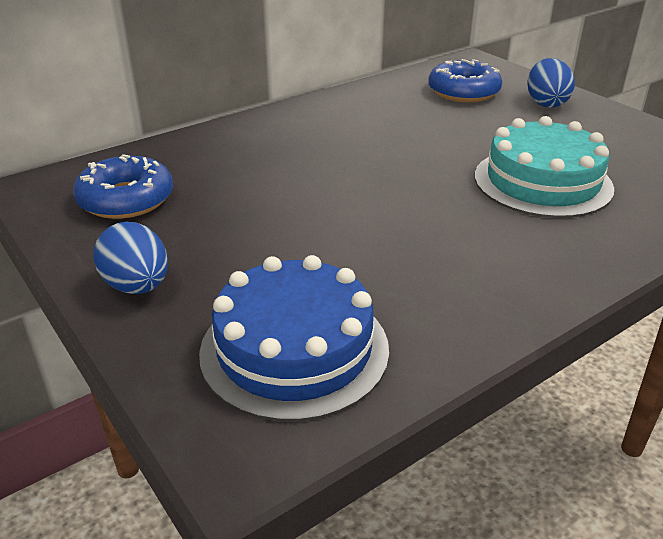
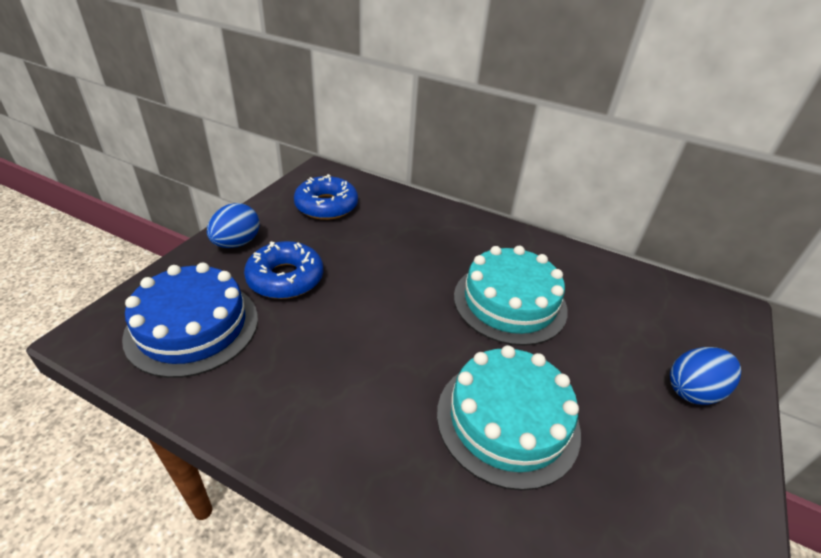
camera: 60 degrees right, 5 degrees up
(402, 139) = (509, 302): none -> turquoise cake
(463, 92) = (647, 319): blue donut -> blue donut (285, 278)

